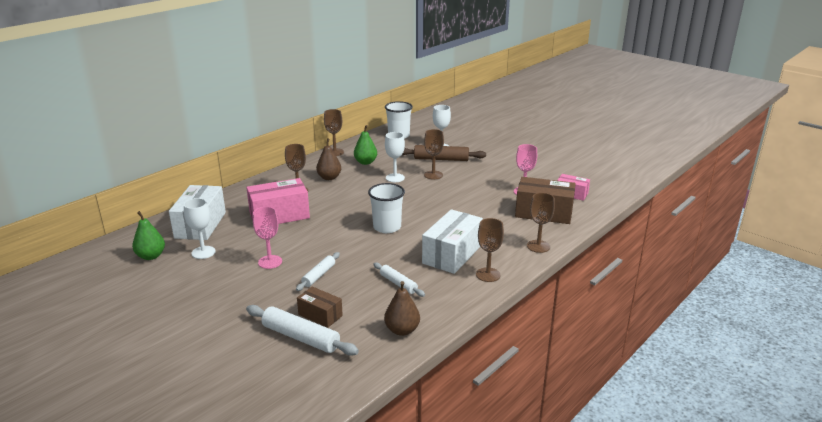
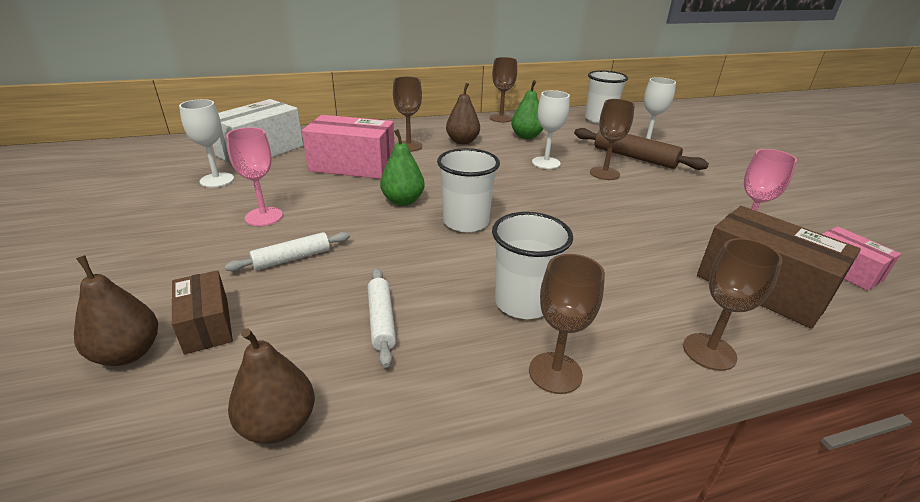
camera: 30 degrees right, 5 degrees up
(151, 256) = (166, 167): green pear -> green pear (403, 201)
(301, 337) = (128, 353): white rolling pin -> brown pear
(452, 254) = (523, 302): white box -> white cup

